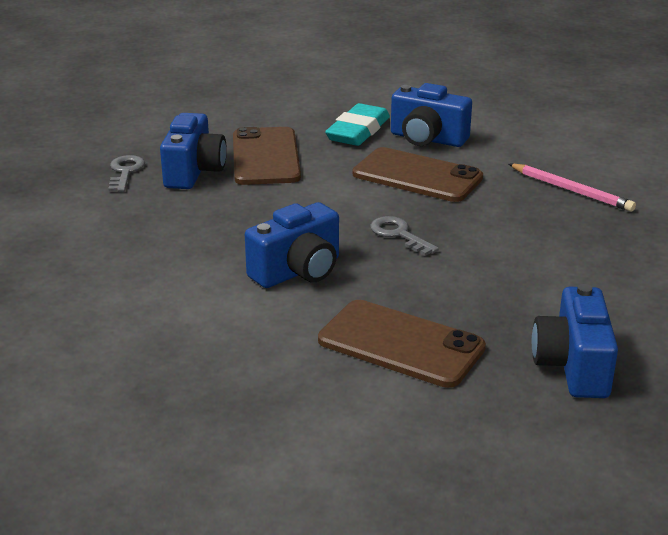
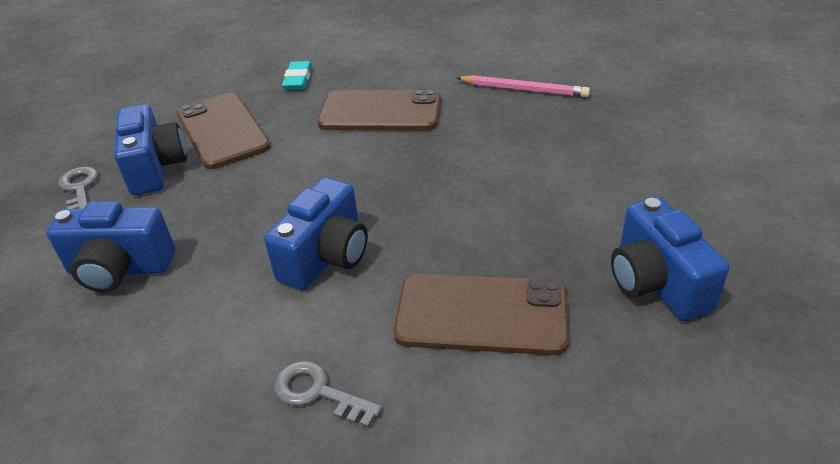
camera: 20 degrees left, 10 degrees up
(358, 131) = (298, 79): turquoise eraser -> turquoise eraser, size x0.63
(399, 234) = (401, 181): grey key -> grey key (318, 393)
(427, 139) = (366, 71): blue camera -> blue camera (120, 269)

